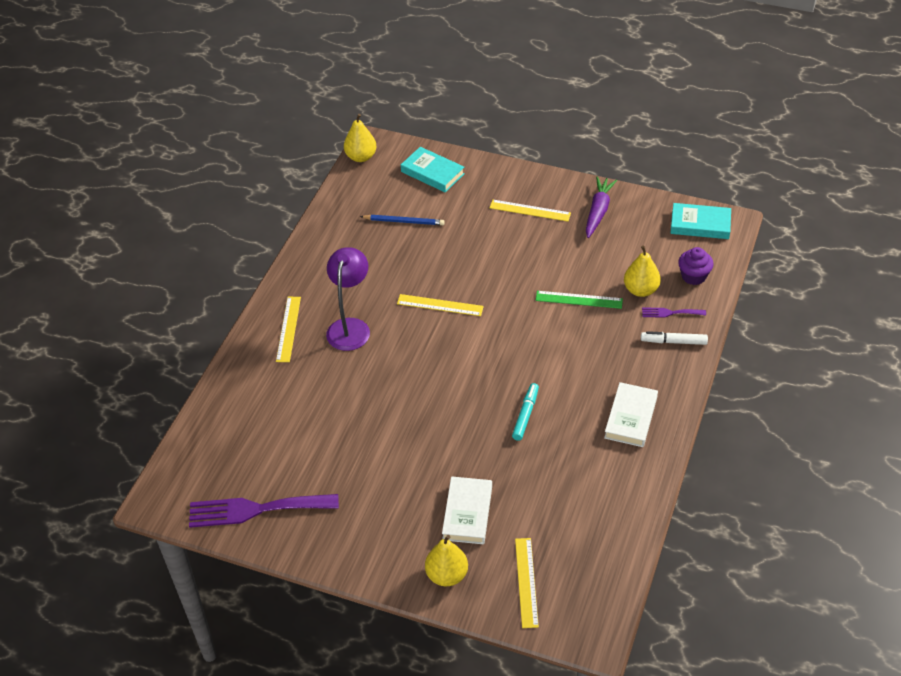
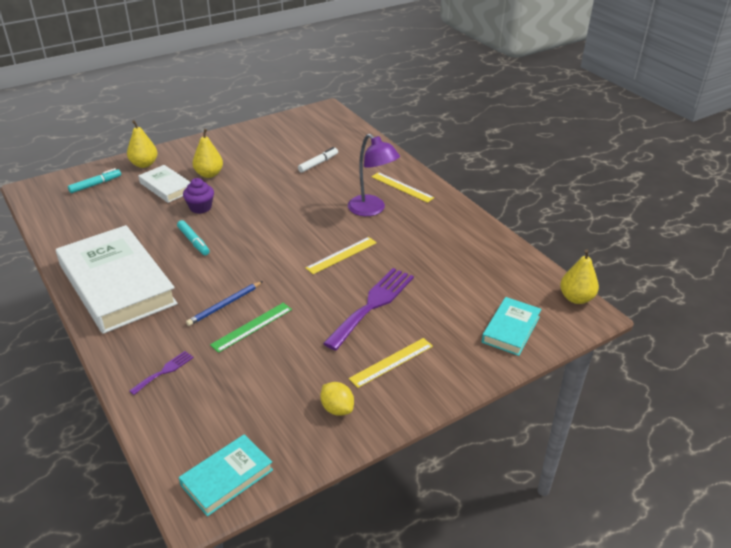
camera: 125 degrees right, 10 degrees down
(256, 509) = (277, 130): purple fork -> purple fork (372, 305)
(404, 221) = (459, 282): blue pencil -> blue pencil (225, 305)
(432, 173) = (511, 329): turquoise book -> turquoise book turned 45 degrees counterclockwise
(526, 582) = (95, 184): yellow ruler -> turquoise marker
(598, 211) = (337, 409): purple carrot -> yellow lemon
(630, 417) = (117, 284): white book -> white book, size x2.06
(641, 290) = (211, 370): yellow pear -> yellow pear (209, 174)
(673, 342) = (137, 352): white marker -> white marker (318, 163)
(693, 276) = (177, 418): purple cupcake -> purple cupcake (200, 207)

